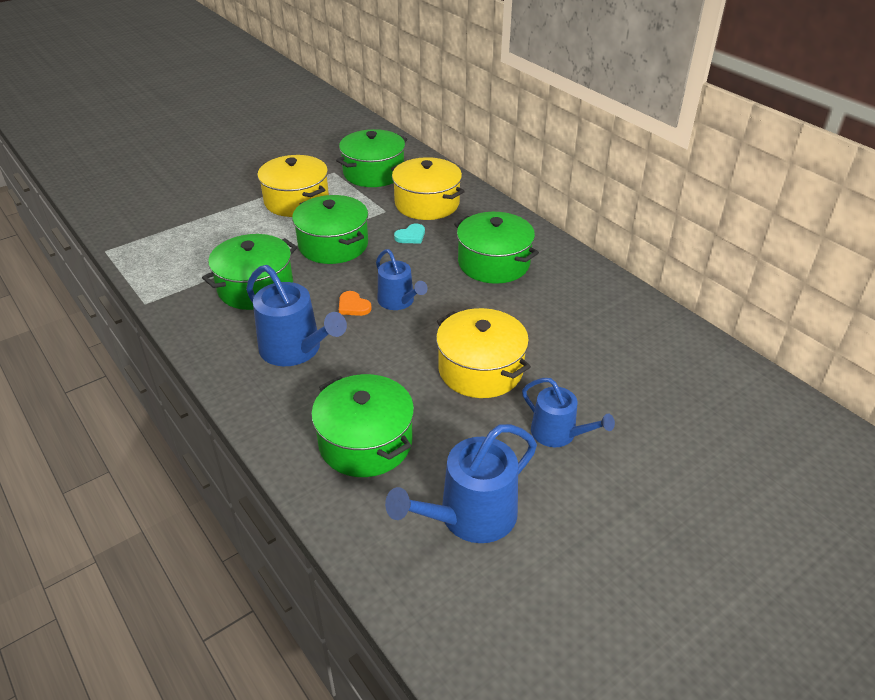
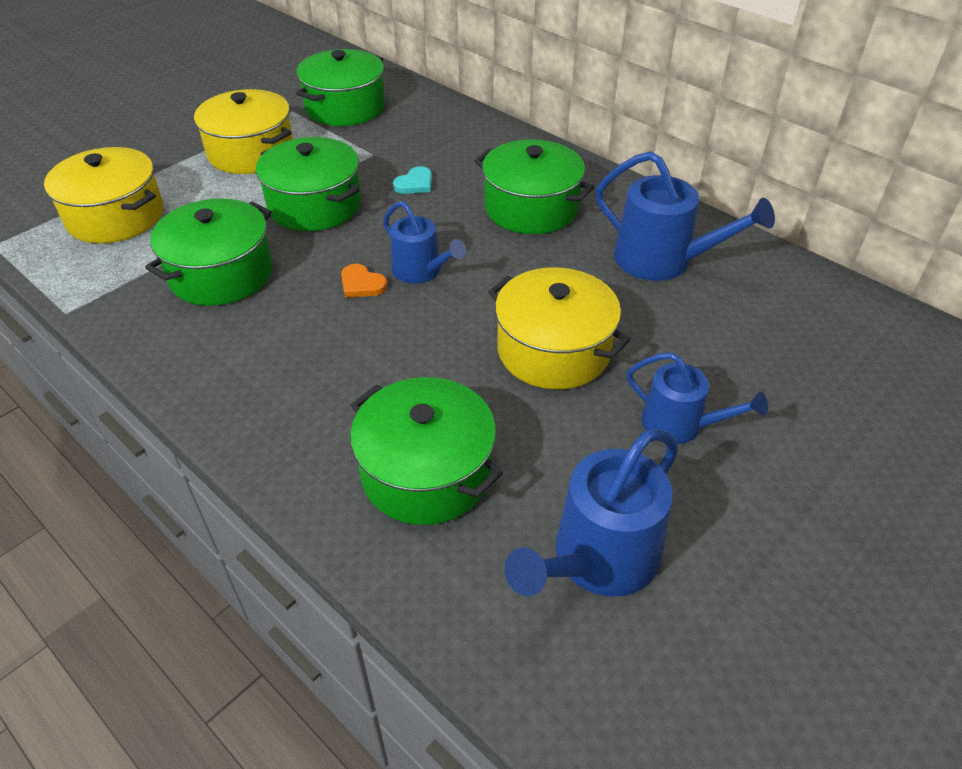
camera: 10 degrees left, 5 degrees up
(295, 349) = (296, 353): blue watering can -> blue watering can (662, 260)
(427, 204) = (424, 140): yellow pot -> yellow pot (115, 216)

